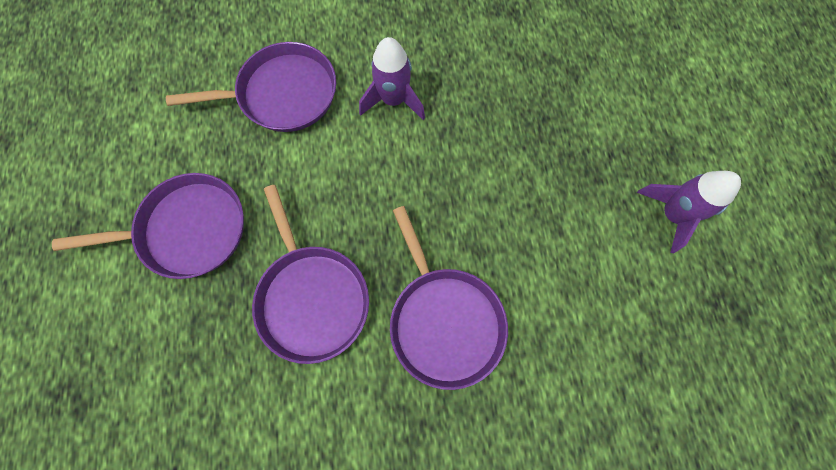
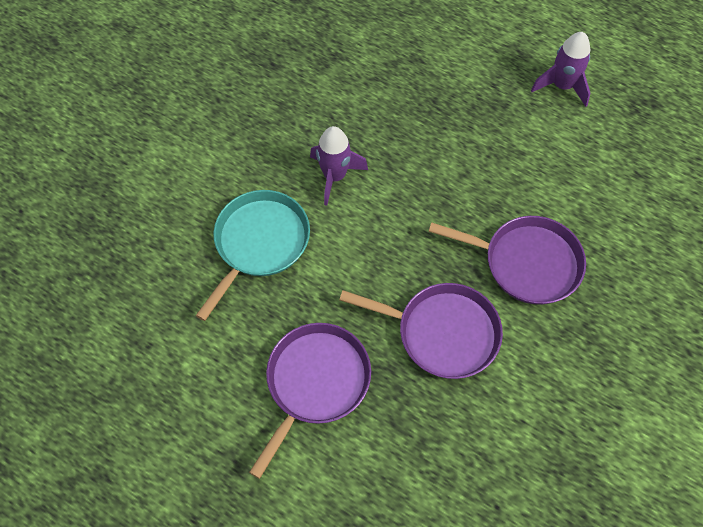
camera: 50 degrees left, 10 degrees down
(283, 94) = (259, 243): purple pan -> turquoise pan

